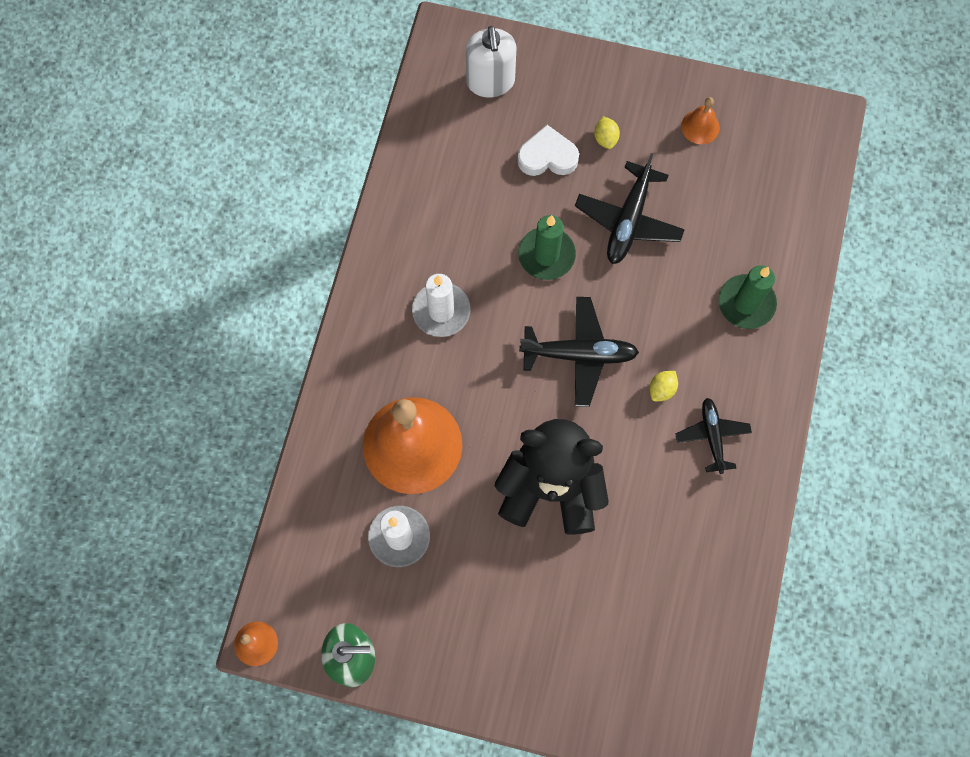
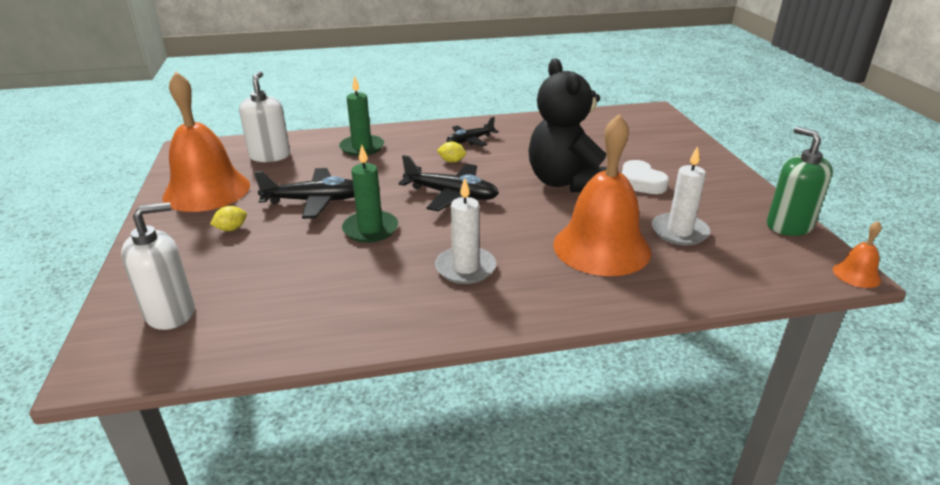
camera: 115 degrees left, 40 degrees down
(547, 156) = (262, 253): white heart -> white heart (640, 182)
(579, 355) = (451, 195): black plane -> black plane turned 135 degrees clockwise
(700, 127) = (207, 190): orange bell -> orange bell, size x2.39
(765, 199) = (270, 156): none -> white soap dispenser

